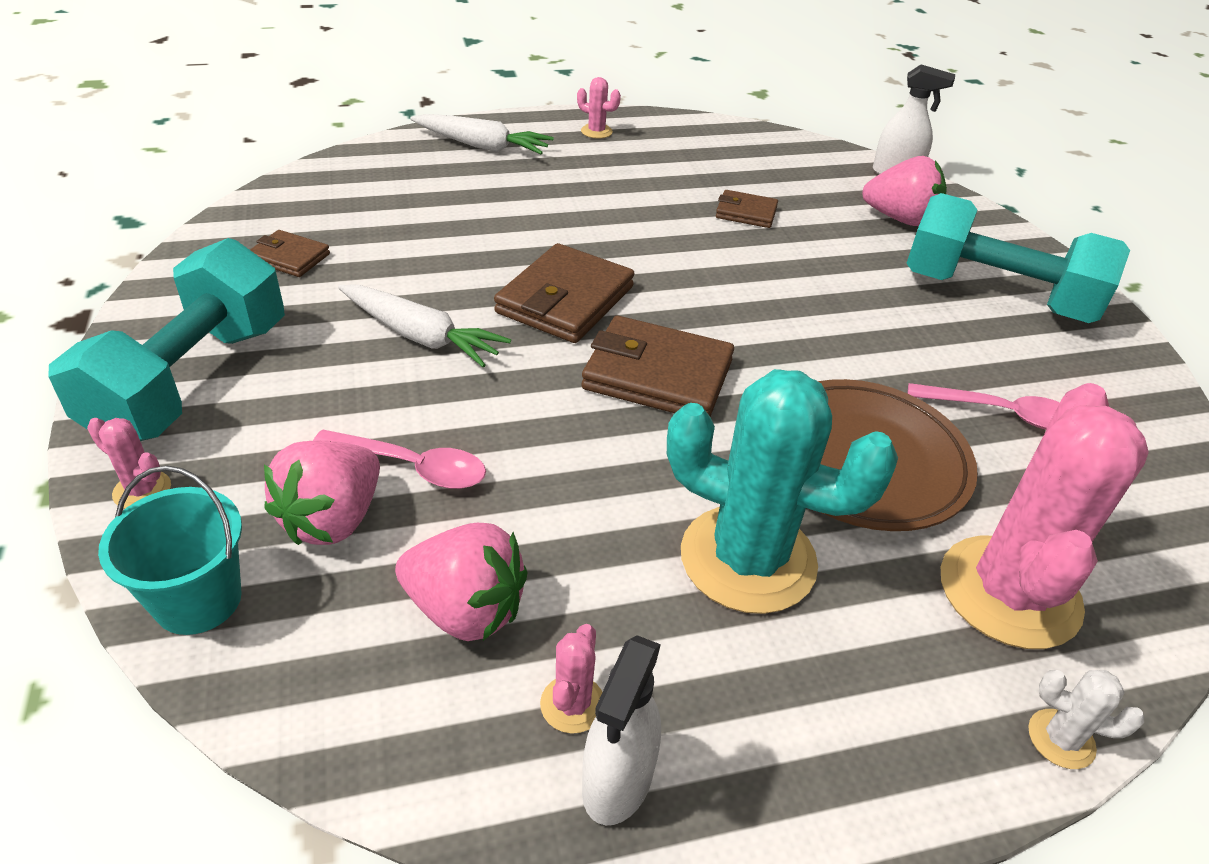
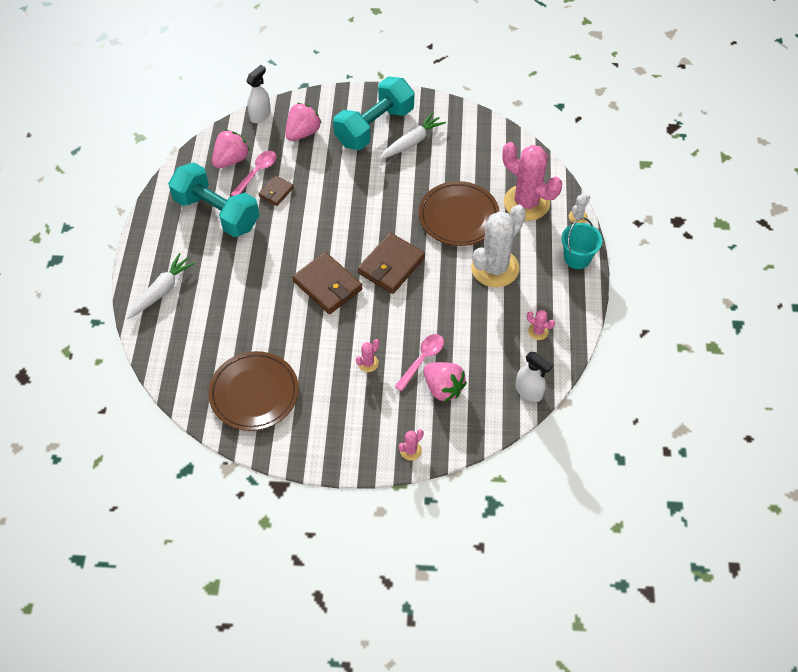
camera: 70 degrees left, 15 degrees up
(192, 381) = (345, 435): turquoise dumbbell -> turquoise dumbbell (217, 212)
(198, 600) = (471, 431): turquoise bucket -> turquoise bucket (577, 258)
(289, 257) = (254, 393): brown wallet -> brown plate
(420, 336) = (338, 346): white carrot -> white carrot (411, 142)
(465, 610) = (495, 353): pink strawberry -> pink strawberry (231, 160)
(596, 131) = (164, 232): pink cactus -> pink cactus (368, 363)
(617, 781) = (565, 326): white spray bottle -> white spray bottle (529, 392)
(748, 559) = (495, 268): turquoise cactus -> white cactus
(1001, 414) = (446, 163): pink spoon -> pink spoon (257, 173)

